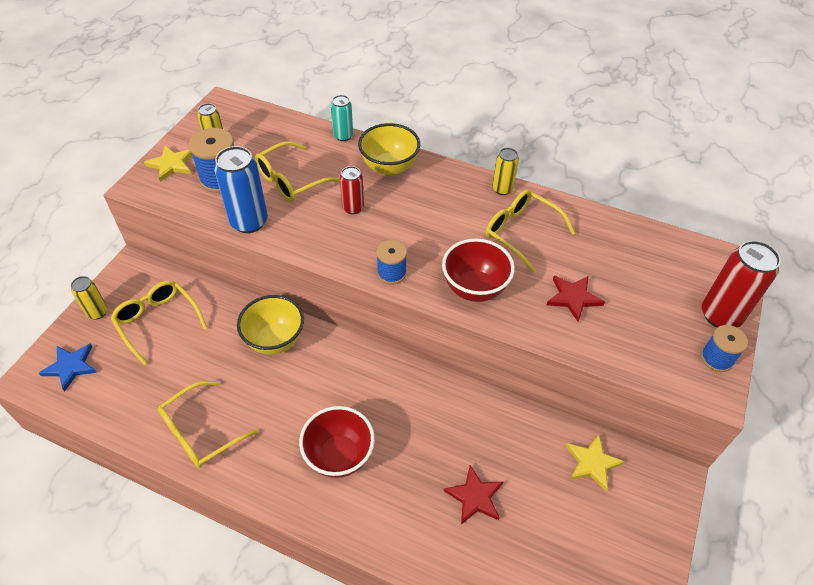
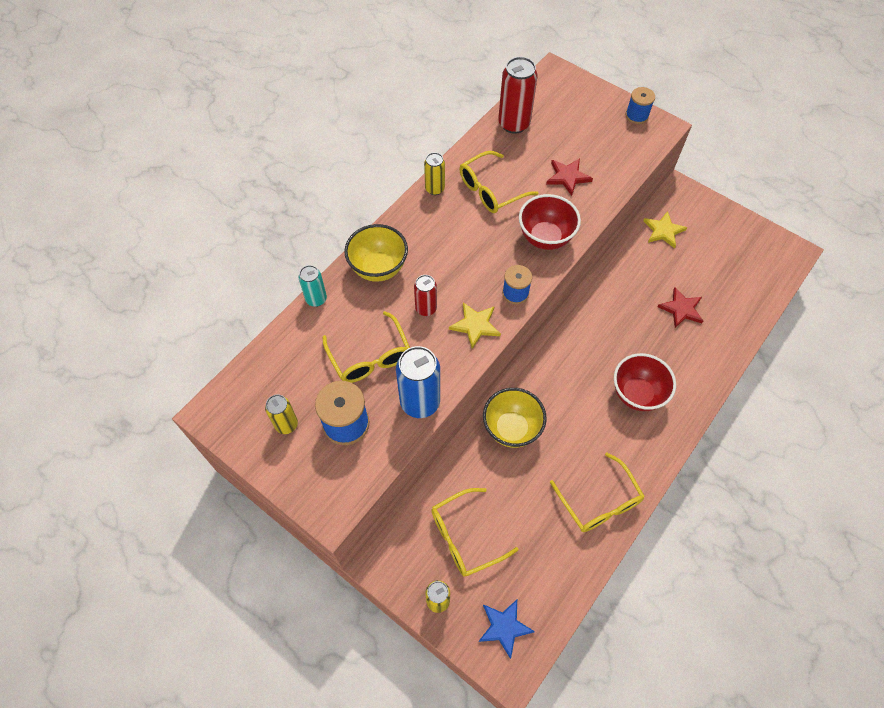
camera: 75 degrees left, 10 degrees up
(171, 164) = (305, 474): yellow star -> yellow star (475, 325)
(720, 315) = (600, 99): red can -> red can (514, 124)

